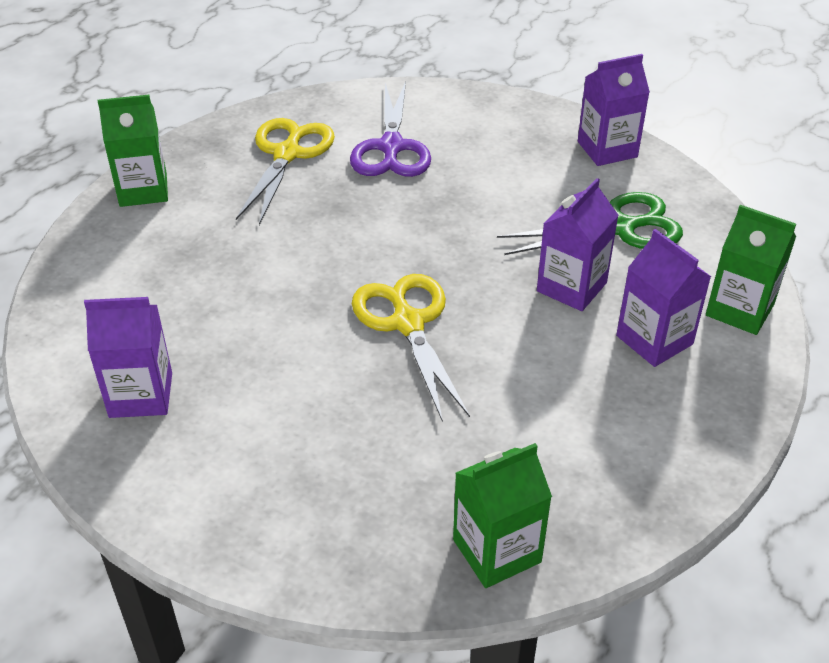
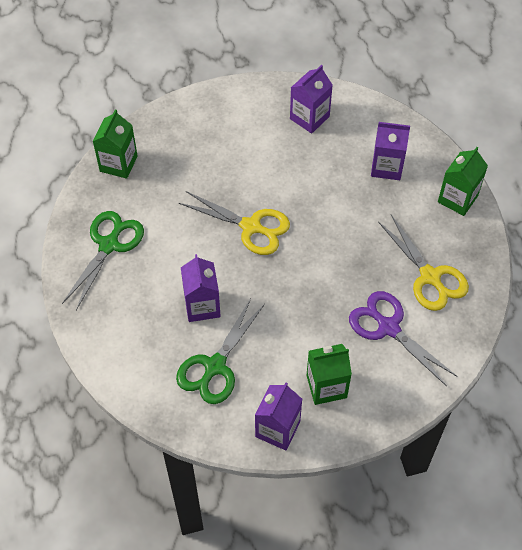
camera: 135 degrees right, 15 degrees up
(630, 437) = (109, 245): none -> green scissors
(654, 340) = (138, 304): purple carton -> purple carton (386, 167)
(739, 310) = (113, 356): green carton -> green carton (326, 386)

